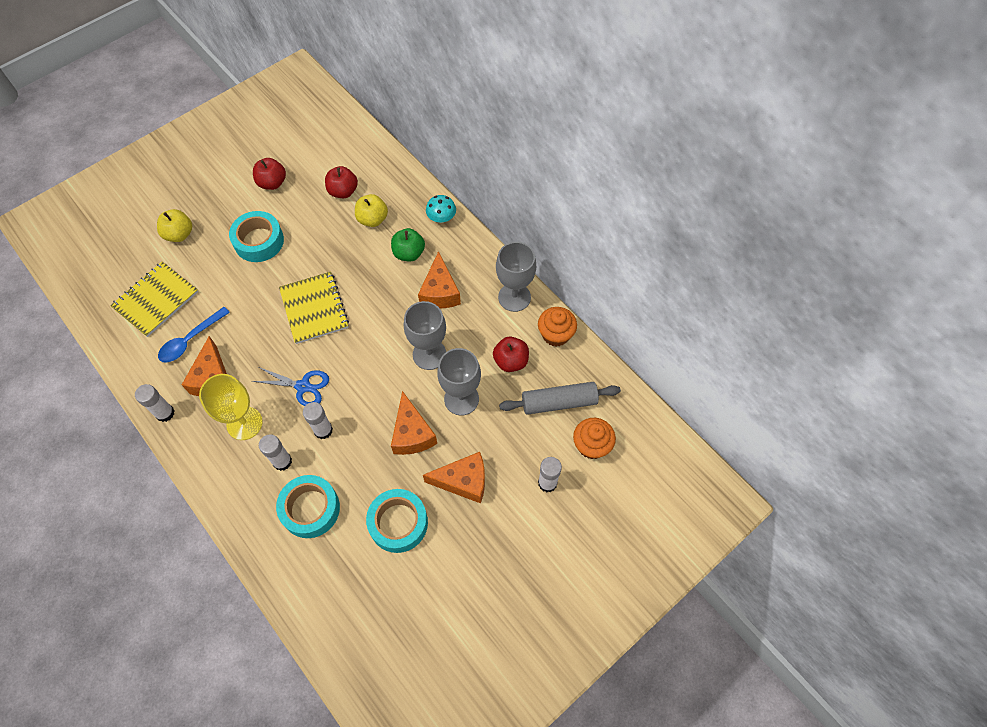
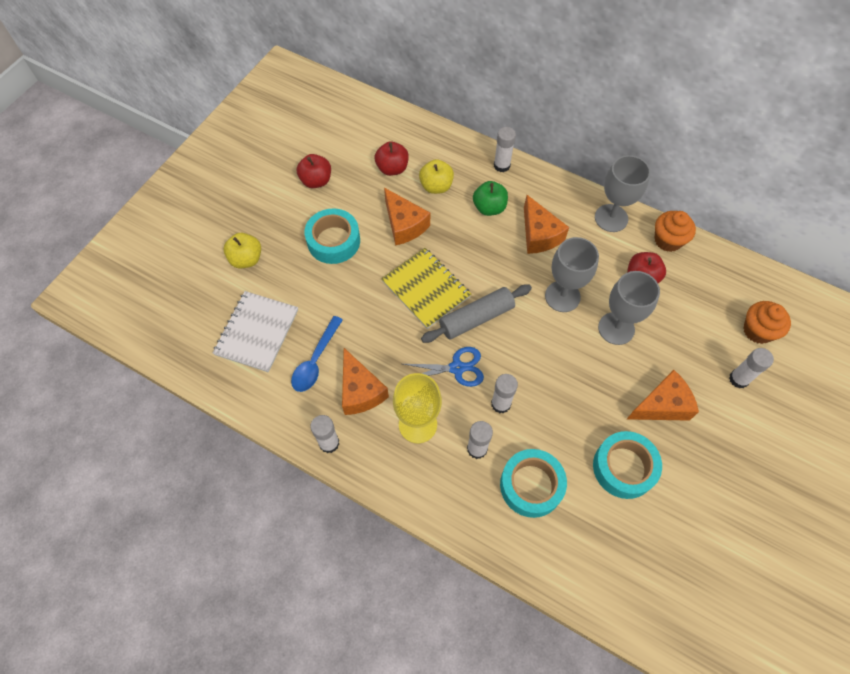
camera: 20 degrees left, 0 degrees up
(156, 300) = (257, 332): yellow notebook -> white notebook
(412, 434) = (588, 377): orange cheese -> orange cheese (404, 225)
(441, 218) = (501, 165): turquoise mushroom -> white glue stick
(559, 402) = (706, 301): grey rolling pin -> grey rolling pin (476, 318)

